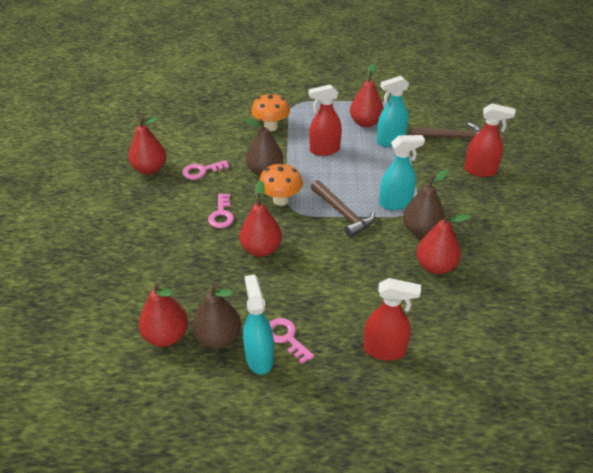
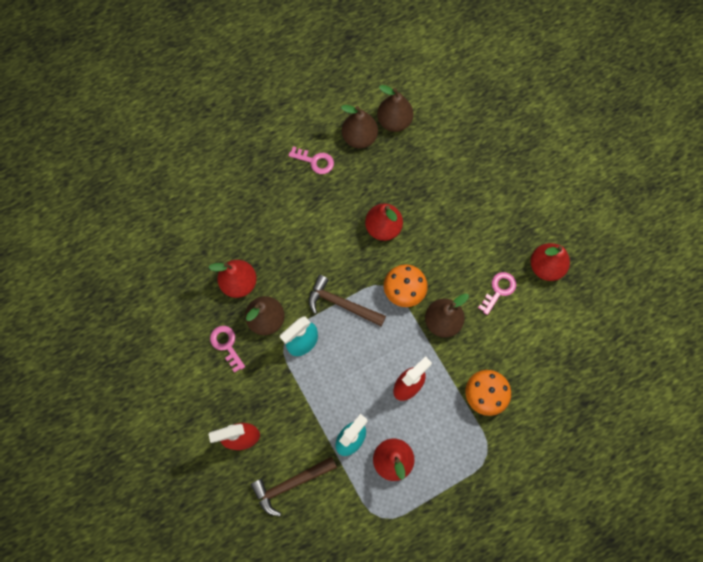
camera: 150 degrees right, 30 degrees up
(166, 336) = (394, 121): red pear -> brown pear
(221, 214) = (440, 247): pink key -> pink key (226, 345)
(259, 357) = (323, 138): turquoise spray bottle -> none
(384, 350) = (245, 186): red spray bottle -> none

